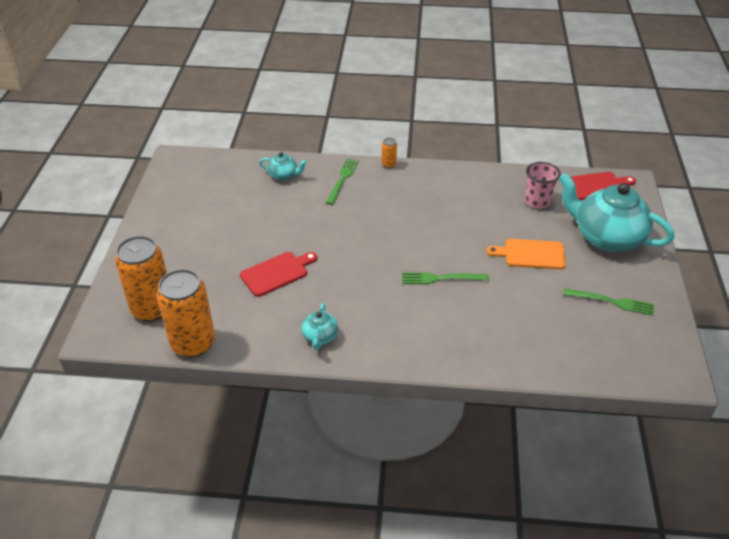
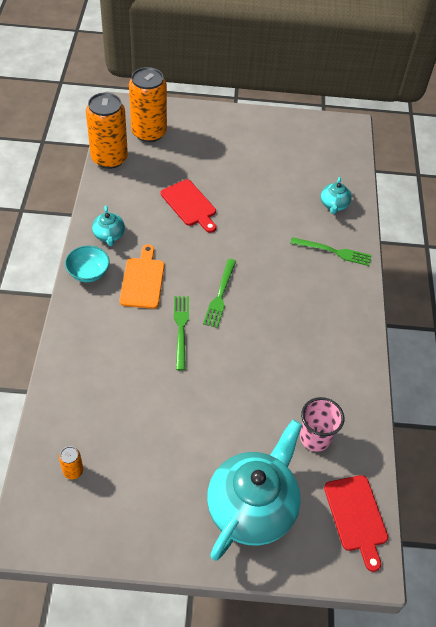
camera: 85 degrees right, 10 degrees up
(320, 337) = (109, 235): turquoise teapot -> turquoise teapot turned 105 degrees counterclockwise
(374, 351) = (88, 273): none -> turquoise bowl
(388, 164) = (367, 292): orange can -> orange can (73, 471)
(531, 254) = (219, 417): orange cutting board -> orange cutting board (143, 280)
(611, 302) = (140, 488): green fork -> green fork (220, 295)

